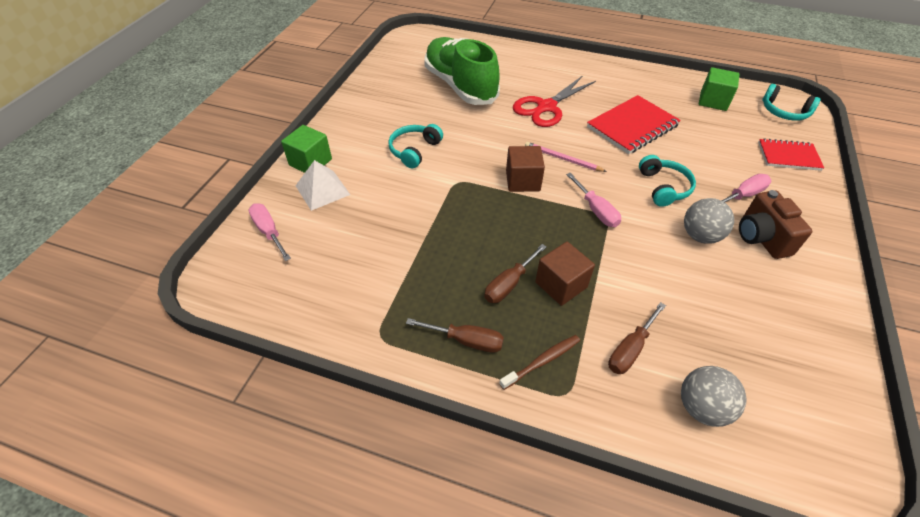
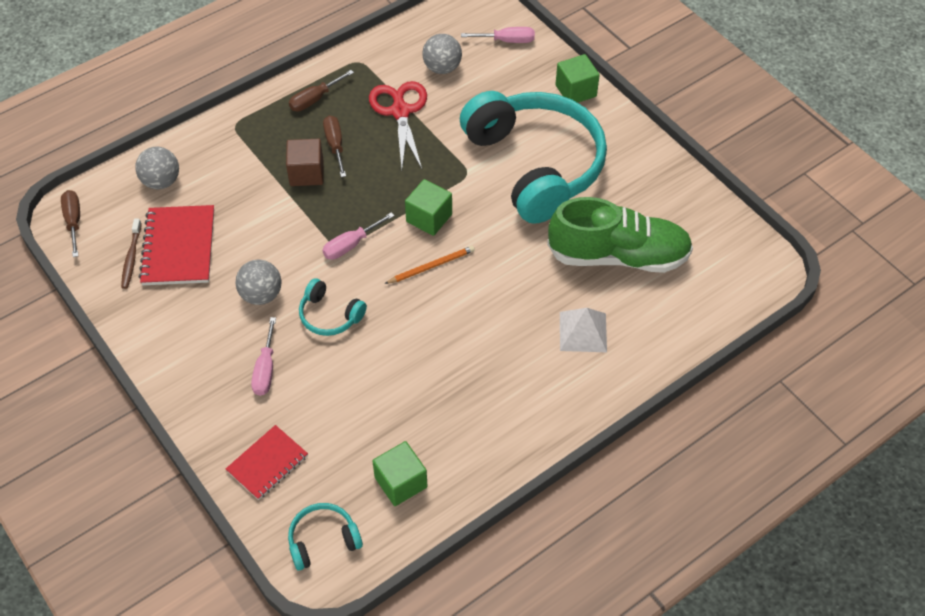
camera: 125 degrees right, 5 degrees up
(322, 190) = (531, 85): white pyramid -> white pyramid (583, 331)
(341, 260) = (442, 68): none -> grey ball
(414, 150) = (535, 165): turquoise headphones -> turquoise headphones, size x2.48
(523, 181) = (429, 218): brown cube -> green cube
(542, 361) = (264, 127): brown toothbrush -> brown toothbrush (131, 257)
(546, 107) = (519, 307): red scissors -> red scissors (400, 111)
(562, 158) = (431, 266): pink pencil -> orange pencil
(596, 210) = (351, 245): pink screwdriver -> pink screwdriver turned 45 degrees counterclockwise
(630, 349) = (227, 175): brown screwdriver -> brown screwdriver (74, 221)
(632, 126) = (426, 361): red notebook -> red notebook (179, 247)
(761, 238) = (219, 336): brown camera -> none

